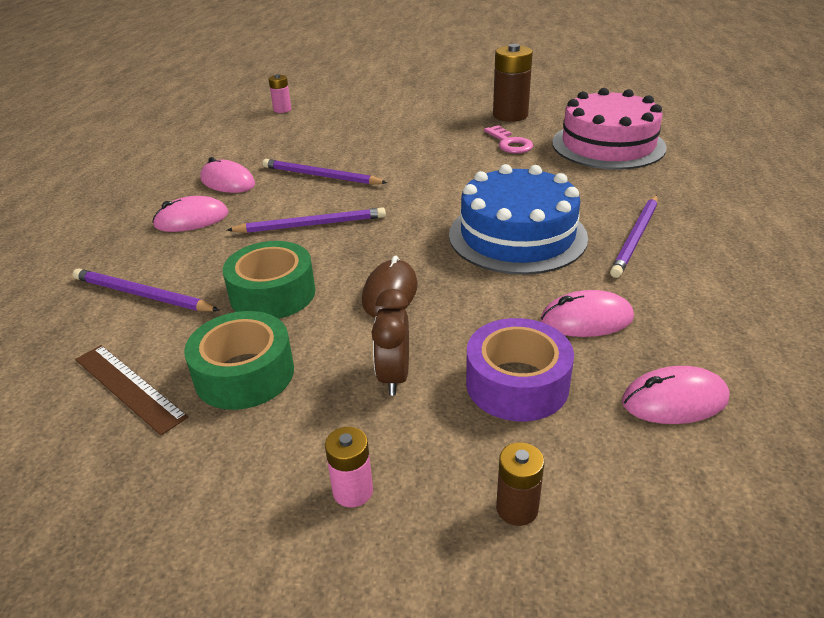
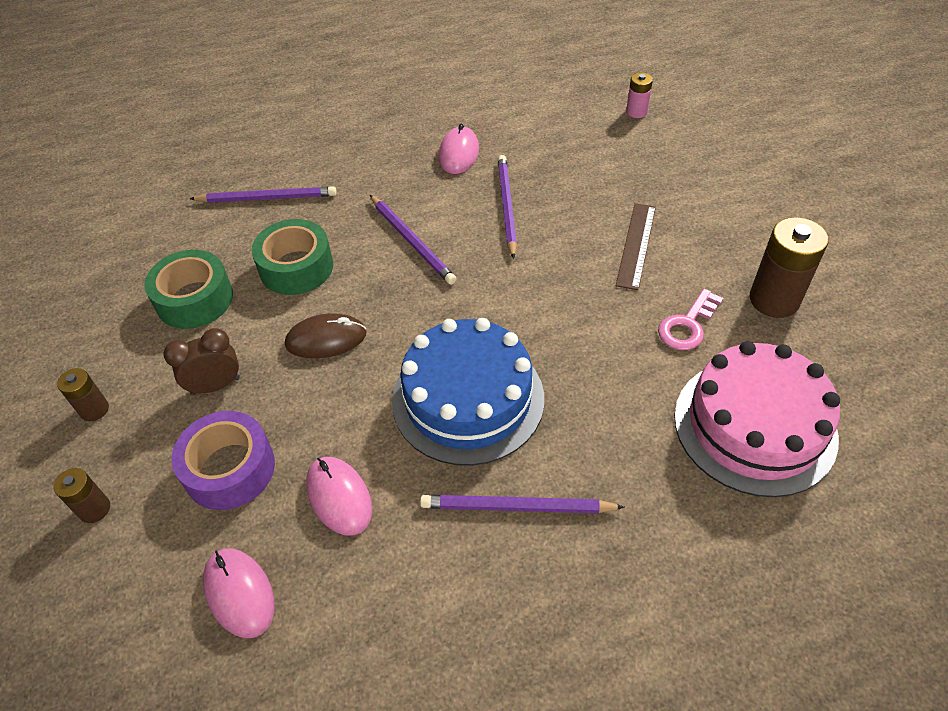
camera: 65 degrees right, 15 degrees up
(128, 387) = (165, 249): brown ruler -> brown ruler (636, 245)
(142, 295) = (267, 198): purple pencil -> purple pencil turned 90 degrees clockwise
(191, 219) = (383, 166): pink mouse -> none
(353, 491) = (94, 409): pink battery -> brown battery

